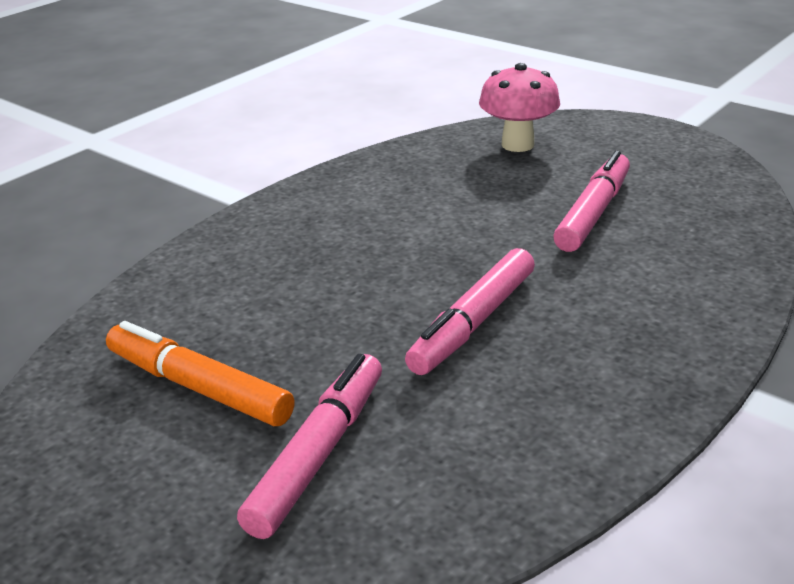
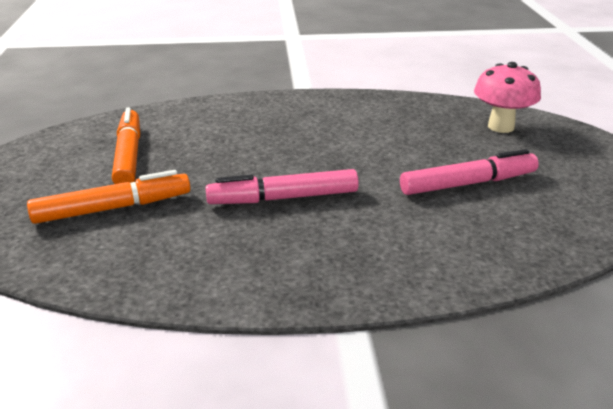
camera: 45 degrees right, 0 degrees up
(318, 454) = (113, 208): pink marker -> orange marker

